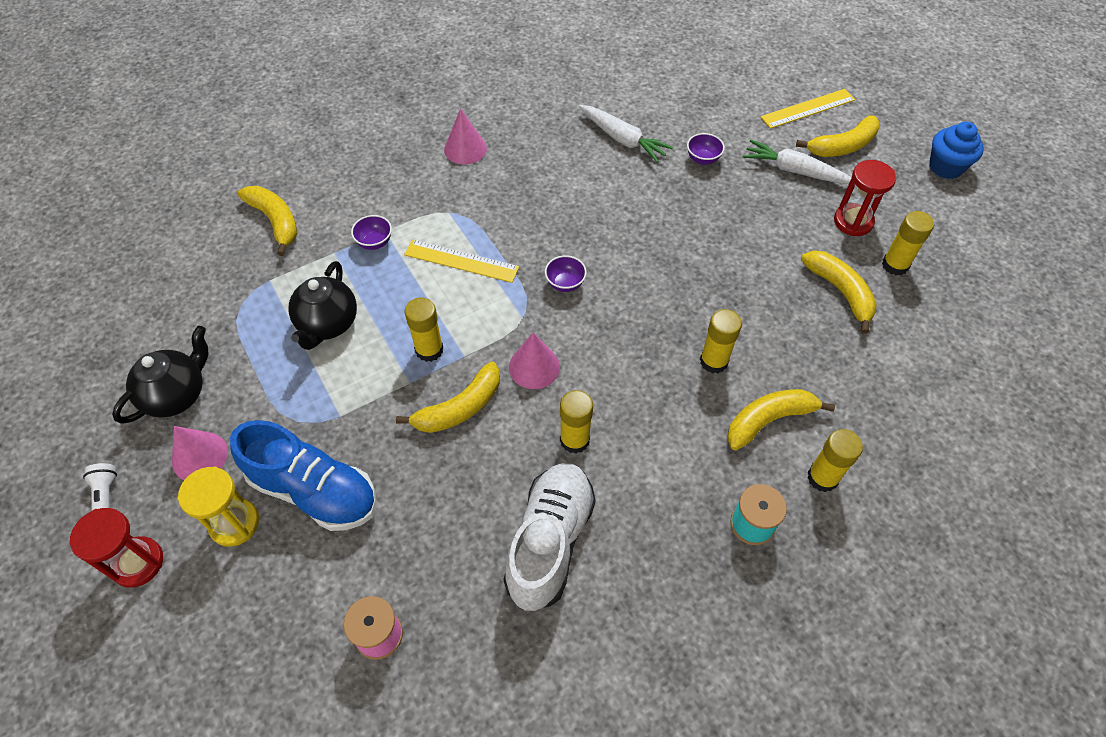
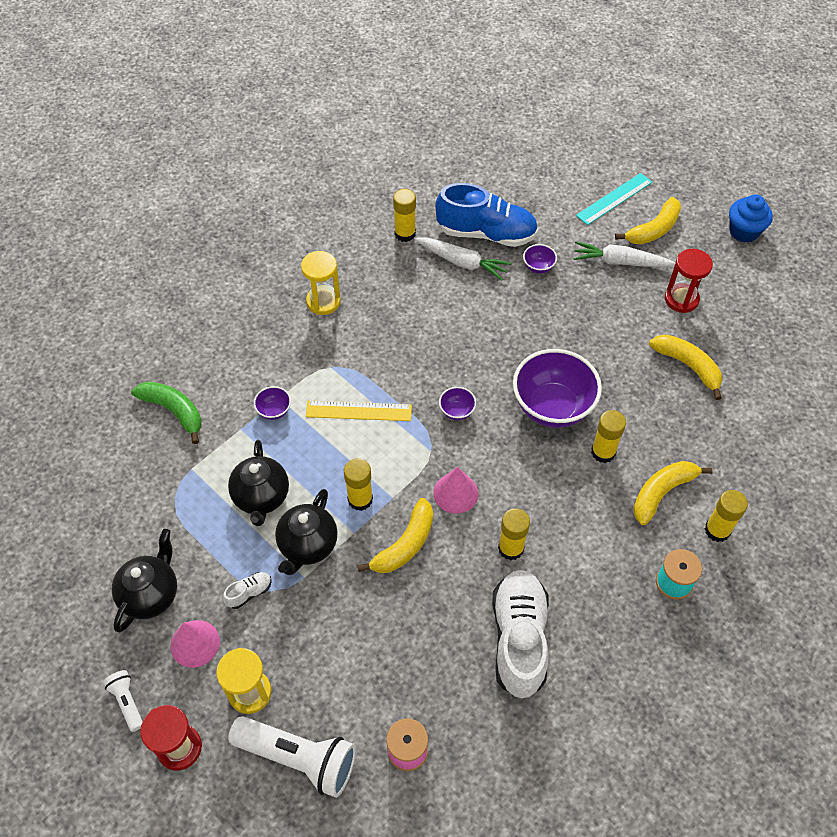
camera: 15 degrees left, 0 degrees up
(257, 609) = (298, 758): none -> white flashlight
(275, 221) = (174, 411): yellow banana -> green banana
(276, 418) = (249, 593): none -> white shoe
(314, 490) = (307, 647): blue shoe -> blue shoe (486, 233)
(356, 384) = (307, 545): none -> black teapot
(465, 149) = (323, 301): pink cone -> yellow hourglass
(671, 301) = (552, 407): none -> purple bowl
(807, 108) = (614, 198): yellow ruler -> turquoise ruler
(895, 265) = (725, 332): yellow glue stick -> yellow glue stick (405, 234)

